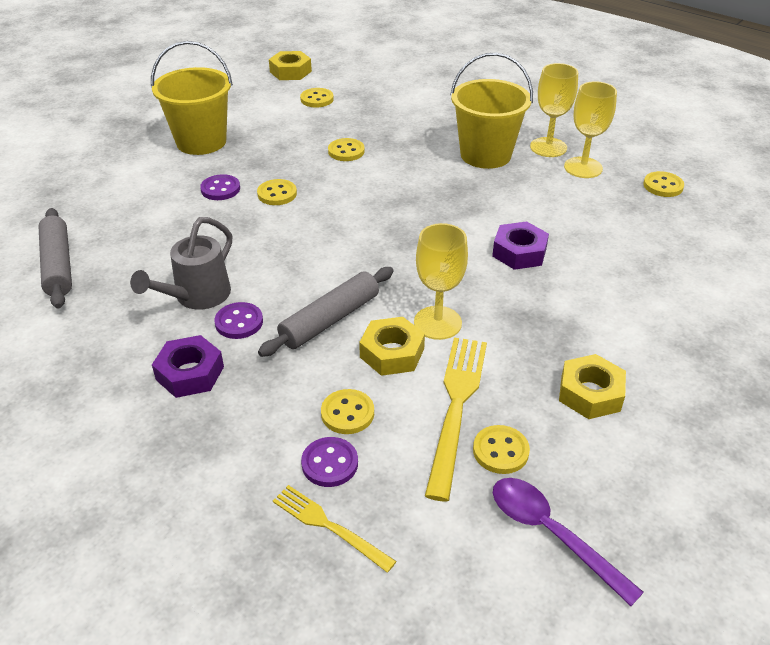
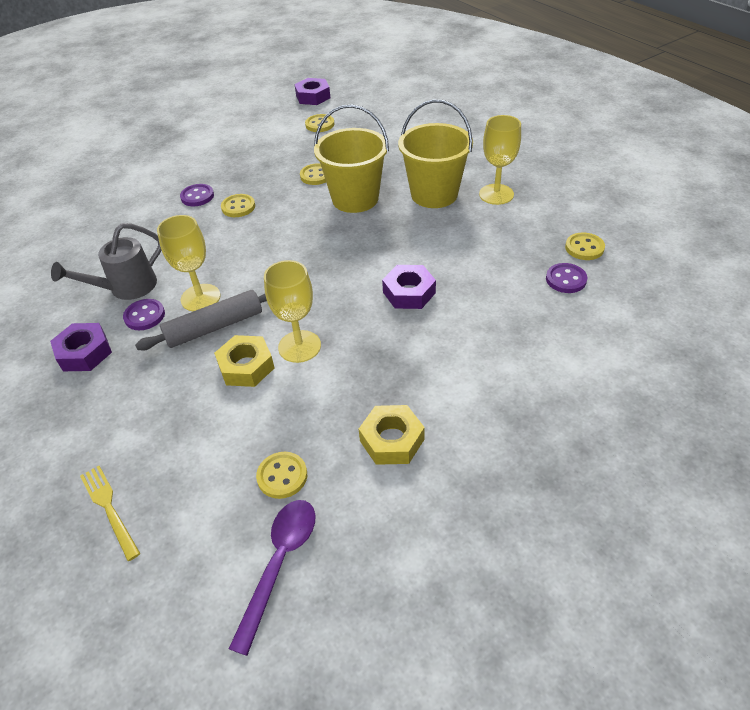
camera: 20 degrees right, 5 degrees up
(58, 265) = (45, 244): grey rolling pin -> none
(201, 142) = (206, 152): yellow bucket -> yellow bucket (355, 199)
(290, 71) = (313, 97): yellow nut -> purple nut
(330, 463) = (141, 454): purple button -> purple button (566, 279)
(347, 413) = (180, 413): yellow button -> none
(456, 406) = (270, 427): yellow fork -> none
(552, 534) = (280, 564): purple spoon -> purple spoon turned 45 degrees clockwise
(583, 167) = (517, 219): yellow goblet -> yellow goblet (200, 298)

